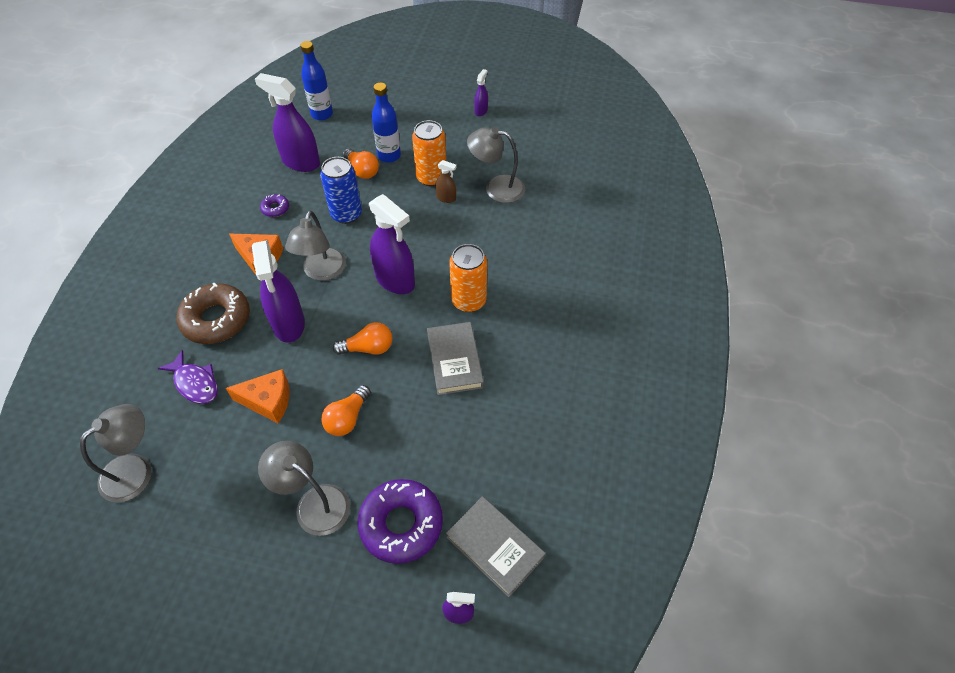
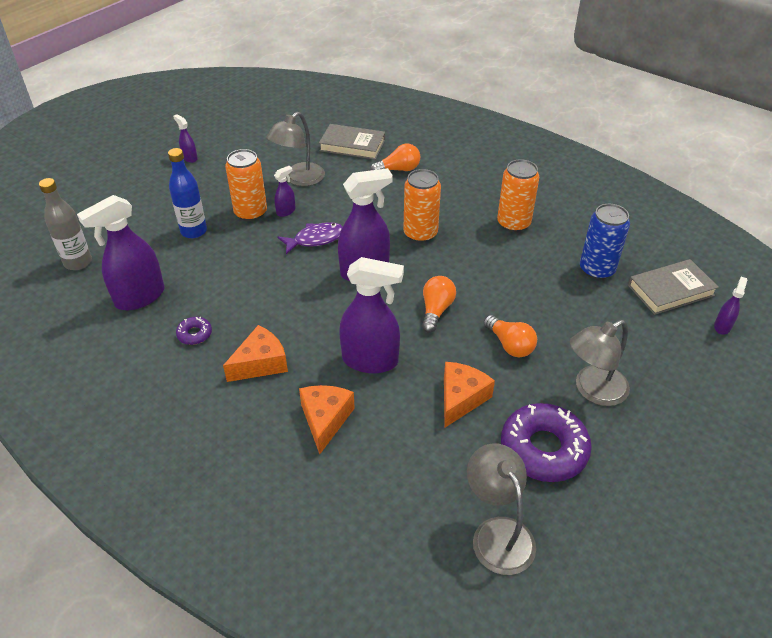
camera: 65 degrees left, 10 degrees down
(195, 383) = (405, 456): purple fish -> purple fish (315, 239)
(216, 319) = (325, 420): brown donut -> orange cheese
(322, 114) = (78, 262): blue bottle -> grey bottle
(322, 272) = (317, 319): grey lamp -> none
(346, 214) = (250, 282): blue can -> blue can (596, 269)
(362, 170) = (197, 255): orange light bulb -> orange light bulb (398, 169)
(401, 524) = (633, 338): purple donut -> purple donut (543, 449)
(446, 198) = (286, 211): brown spray bottle -> purple spray bottle
(454, 361) = (481, 260): grey book -> grey book (352, 145)
(528, 370) = (513, 223): none -> orange can

